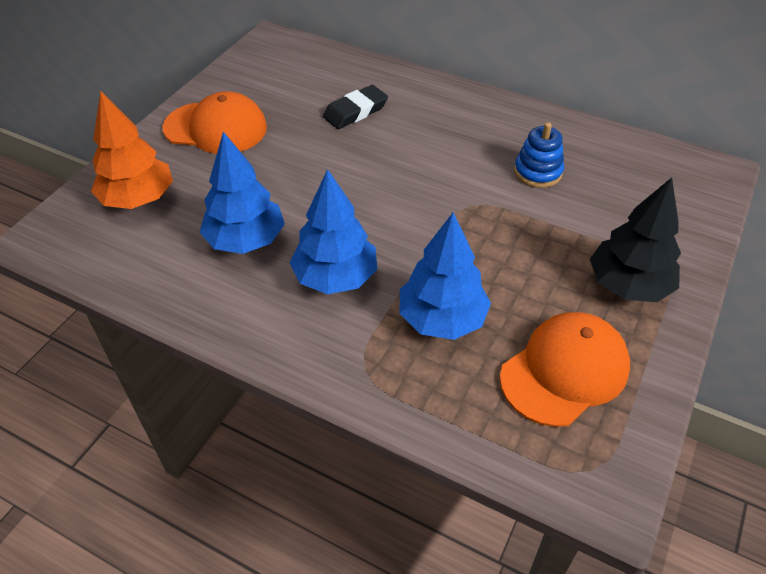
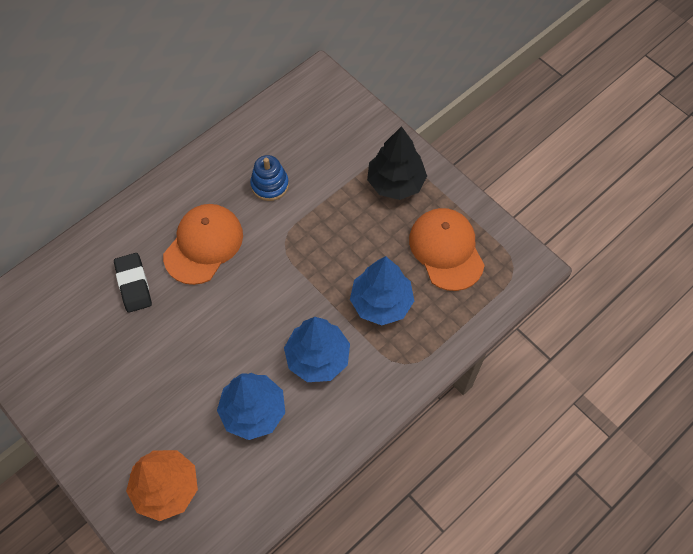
camera: 70 degrees left, 15 degrees up
(216, 128) = (98, 405): orange cap -> orange cap (203, 245)

